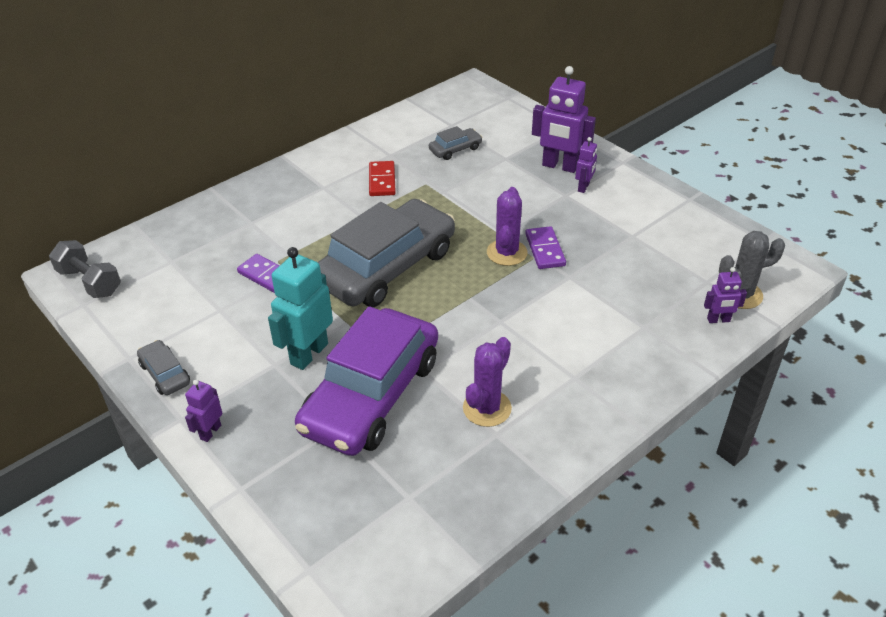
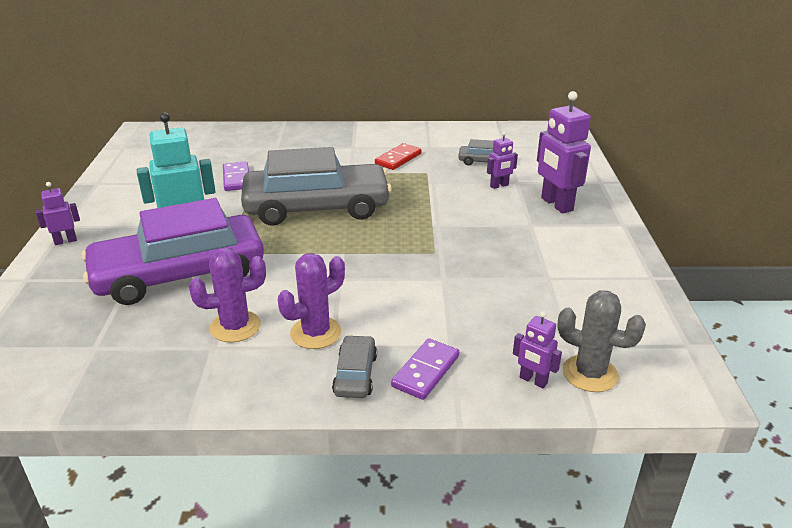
camera: 40 degrees right, 10 degrees down
(90, 282) = (144, 139): grey dumbbell -> none
(165, 374) = (98, 200): grey car -> grey car (355, 374)
(506, 253) = (417, 239): purple cactus -> purple cactus (315, 333)
(545, 250) = (452, 251): purple domino -> purple domino (425, 371)
(584, 187) = (556, 226): purple robot -> purple robot (499, 186)

